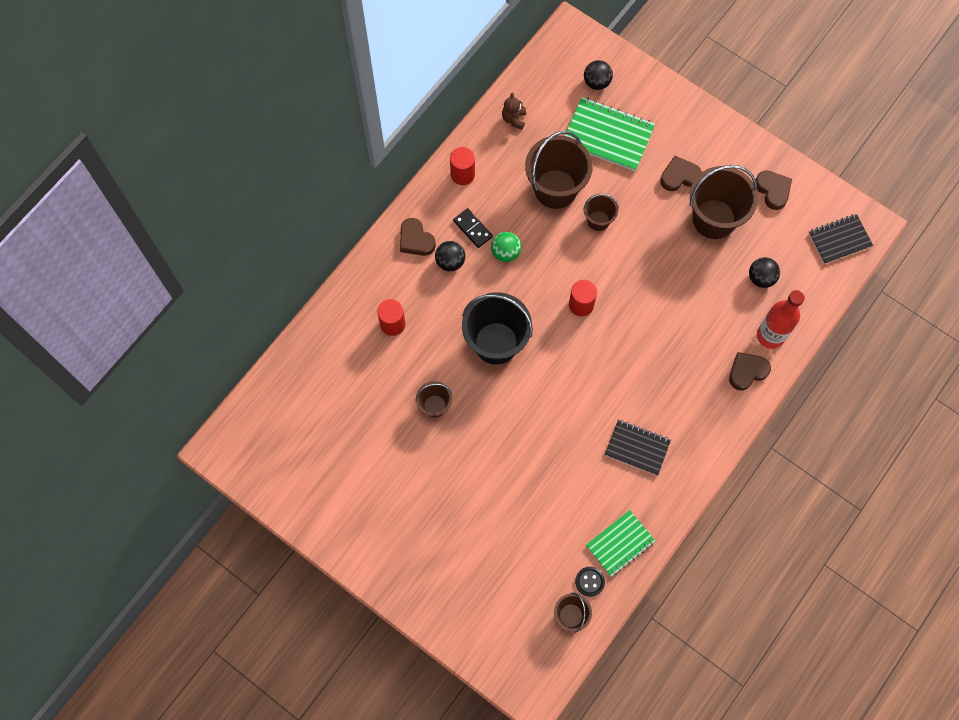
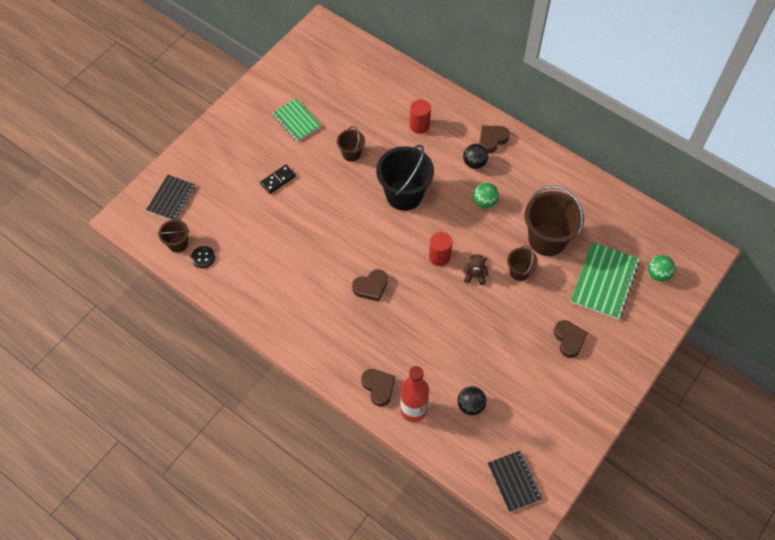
camera: 90 degrees right, 10 degrees down
(462, 174) = (554, 171): red cylinder -> none
(472, 229) = (504, 178): black domino -> black domino (278, 180)
(514, 119) = (611, 209): brown teddy bear -> brown teddy bear (475, 275)
(596, 82) = (658, 274): black ball -> green ball
(620, 544) = (231, 280): green notebook -> green notebook (296, 121)
(637, 448) = (311, 295): black notebook -> black notebook (171, 199)
(714, 219) = (528, 367): brown bucket -> none
(773, 190) = (562, 422): brown heart -> brown heart (371, 287)

